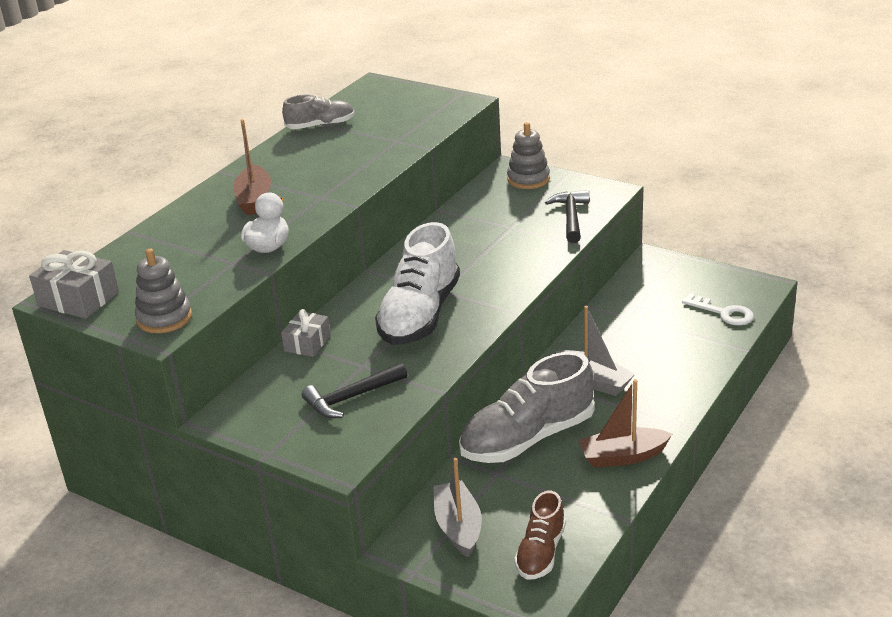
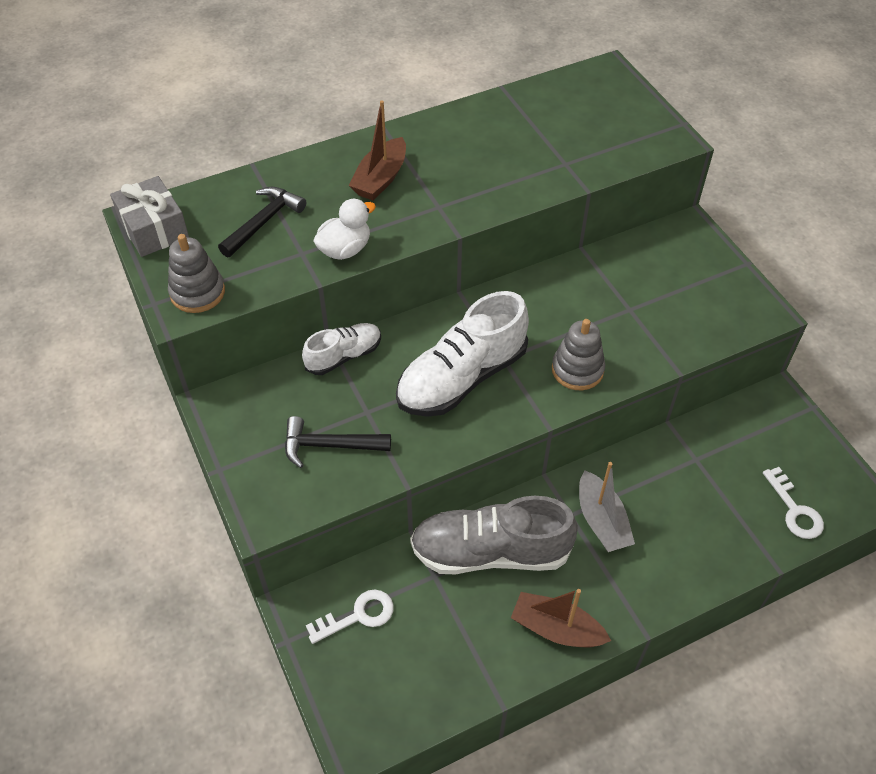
camera: 30 degrees right, 20 degrees up
(307, 343) = (344, 356): grey gift -> white shoe
(321, 126) = (513, 106): grey shoe -> none
(458, 527) = (358, 615): grey boat -> white key
(528, 179) = (698, 252): grey stacking toy -> grey stacking toy (577, 370)
(541, 552) = (402, 691): brown shoe -> none
(571, 217) = (698, 328): black hammer -> black hammer (263, 222)

